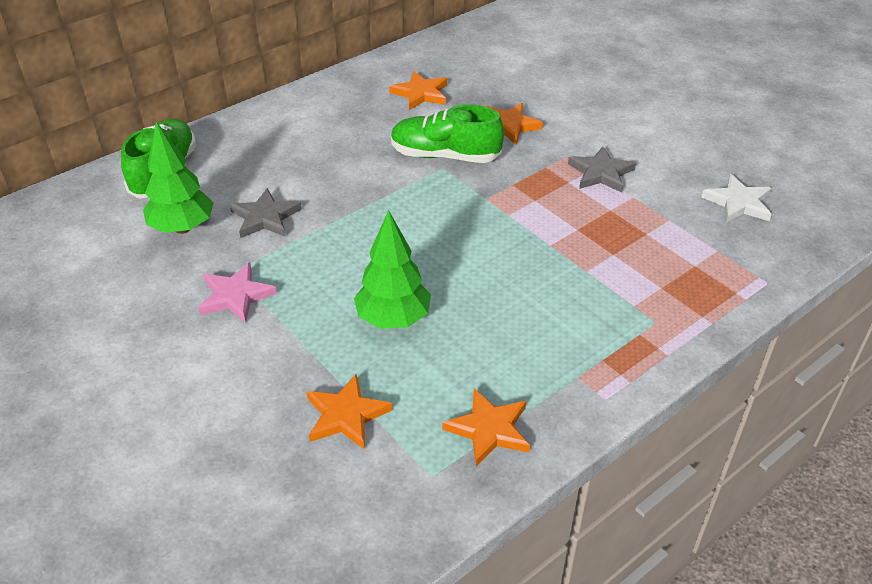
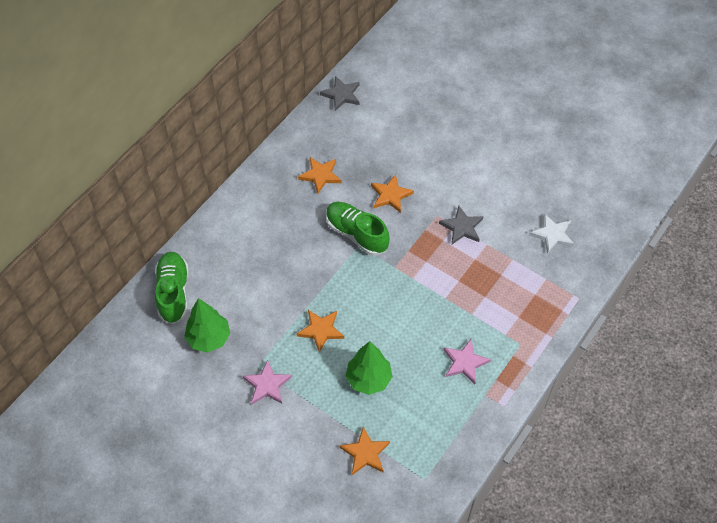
camera: 15 degrees left, 15 degrees up
(265, 217) = (259, 317): grey star -> grey star (341, 95)
(445, 156) = (356, 234): green shoe -> green shoe turned 45 degrees clockwise
(489, 429) = (446, 442): orange star -> orange star (321, 330)
(556, 328) = (465, 362): none -> pink star

